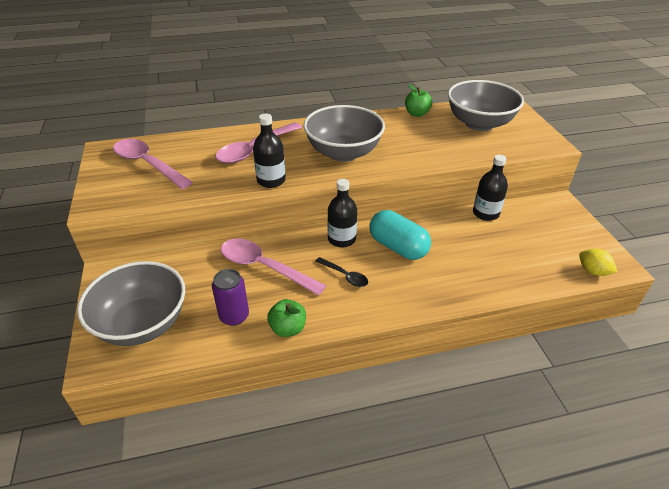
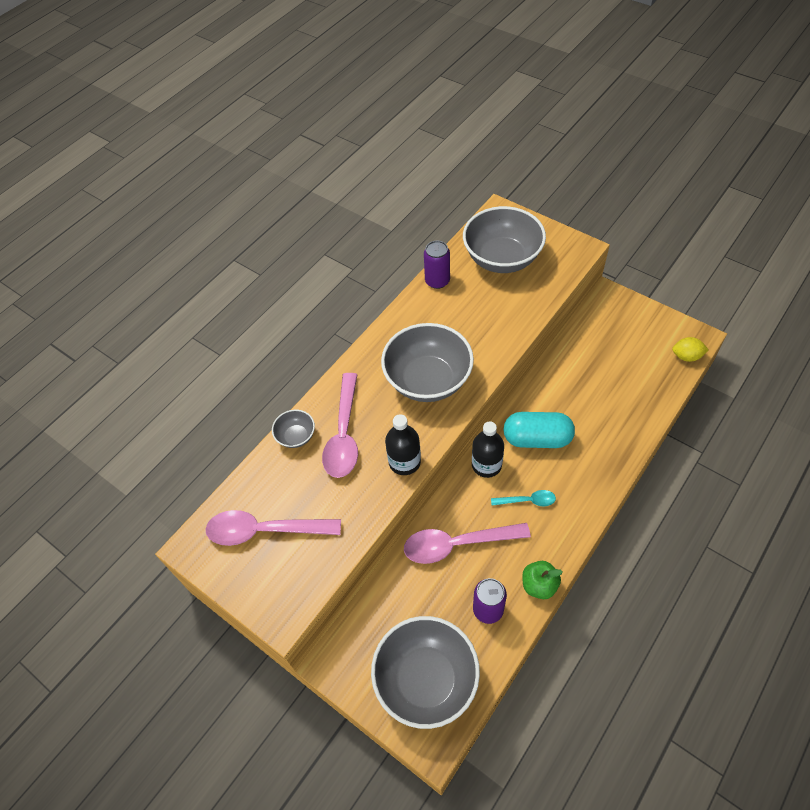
camera: 35 degrees left, 15 degrees up
(227, 136) = (296, 436): none -> grey bowl
(345, 276) = (527, 501): black spoon -> turquoise spoon
(416, 114) = (437, 281): green apple -> purple can
(485, 213) = (567, 350): black bottle -> none

